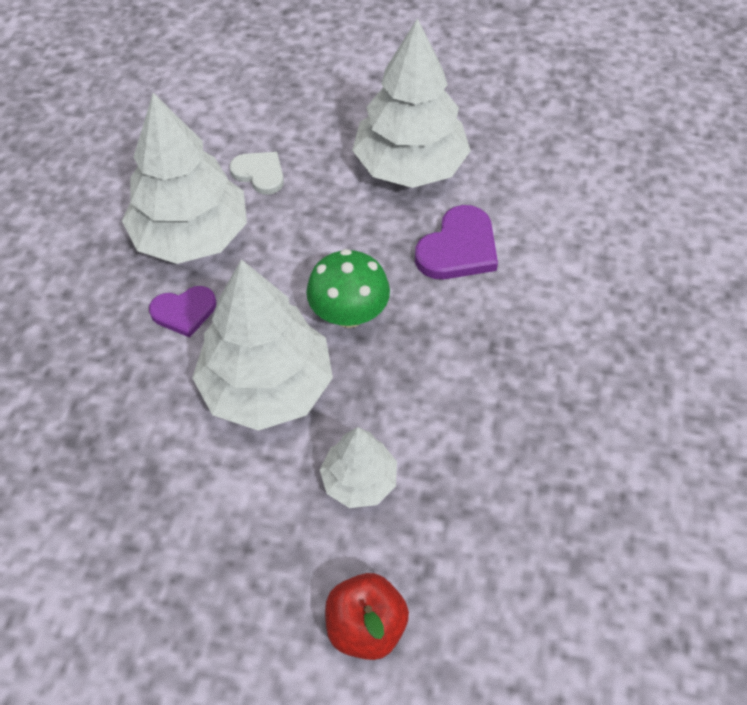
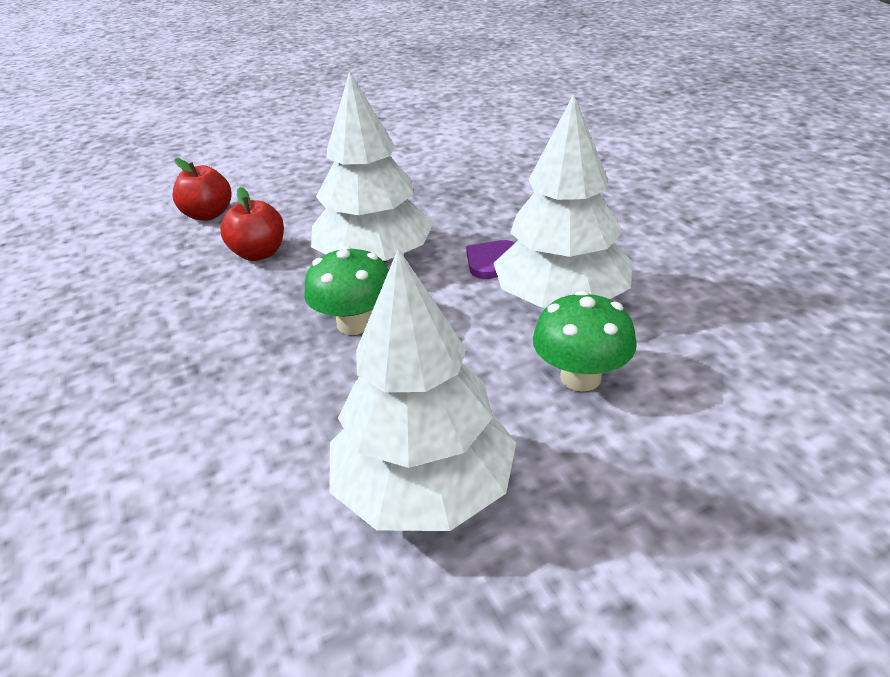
camera: 145 degrees right, 20 degrees down
(259, 174) = (580, 377): white heart -> green mushroom
(359, 480) = (259, 254): white tree -> red apple
(458, 248) = (286, 429): purple heart -> none

